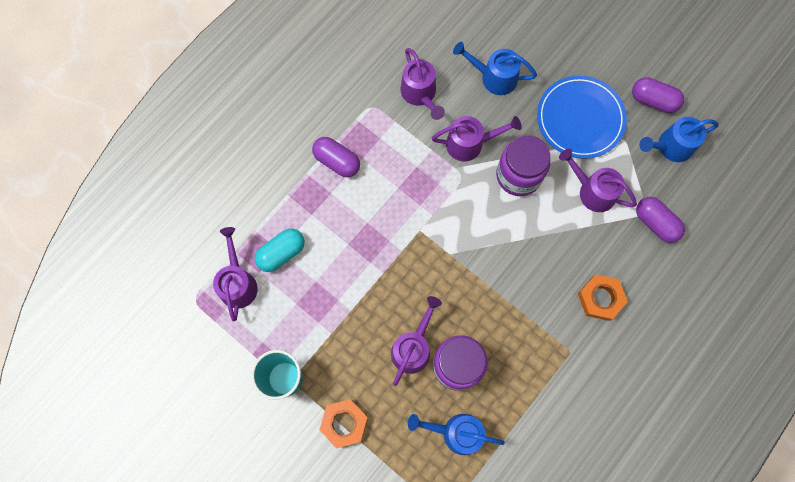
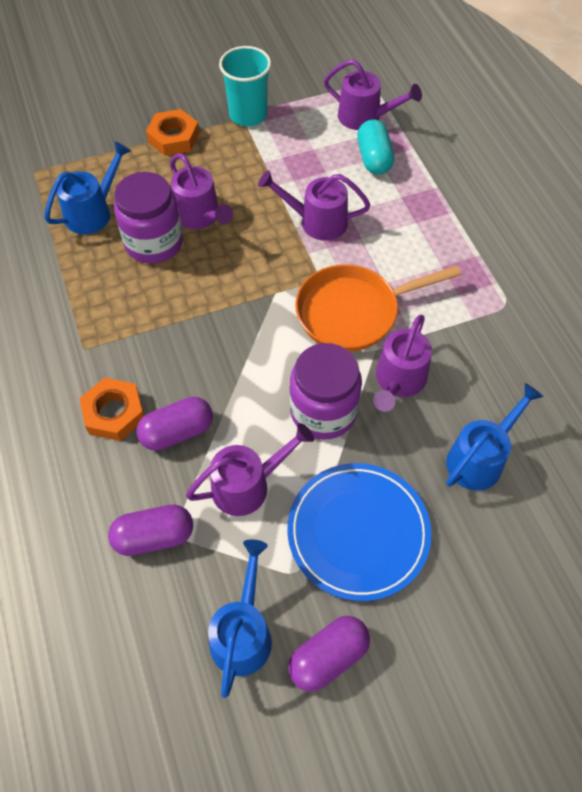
camera: 120 degrees right, 15 degrees down
(337, 161) = (451, 243): purple capsule -> purple capsule (177, 432)
(420, 94) = (496, 362): purple watering can -> purple watering can (316, 221)
(434, 195) = (353, 312): none -> orange pan

